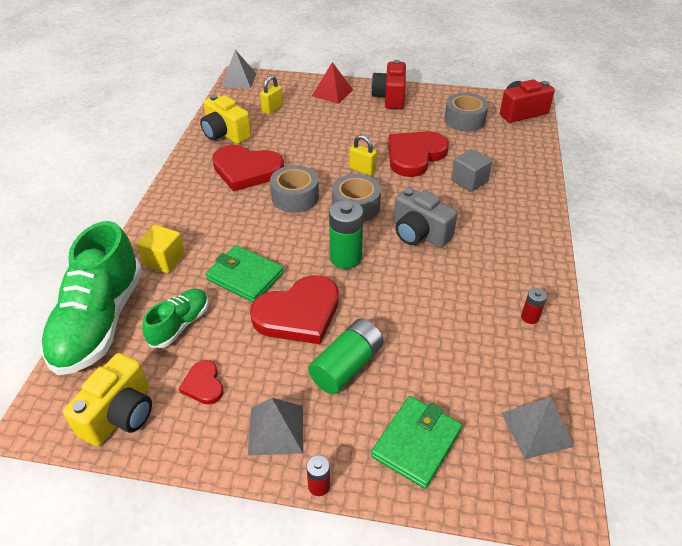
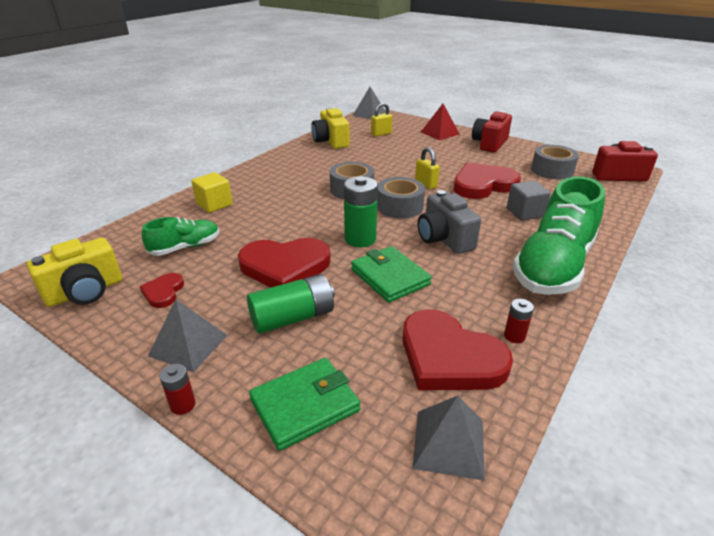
camera: 25 degrees right, 10 degrees down
(100, 321) = (133, 229): green shoe -> green shoe (553, 266)
(245, 276) = (265, 230): green wallet -> green wallet (390, 277)
(246, 170) = (327, 165): red heart -> red heart (449, 357)

